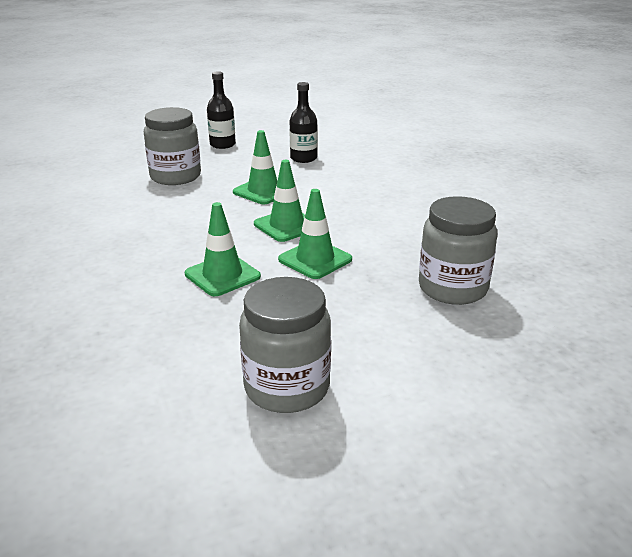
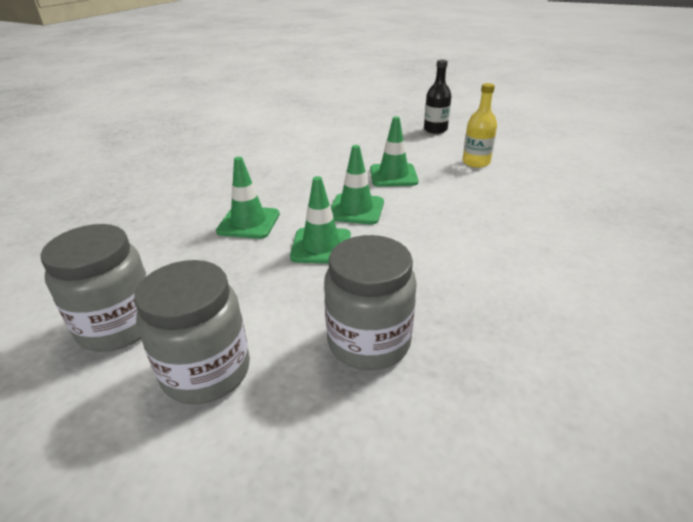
camera: 50 degrees right, 5 degrees up
(175, 176) = (359, 141): grey jar -> grey jar (206, 371)
(303, 158) = (476, 162): black bottle -> yellow bottle

